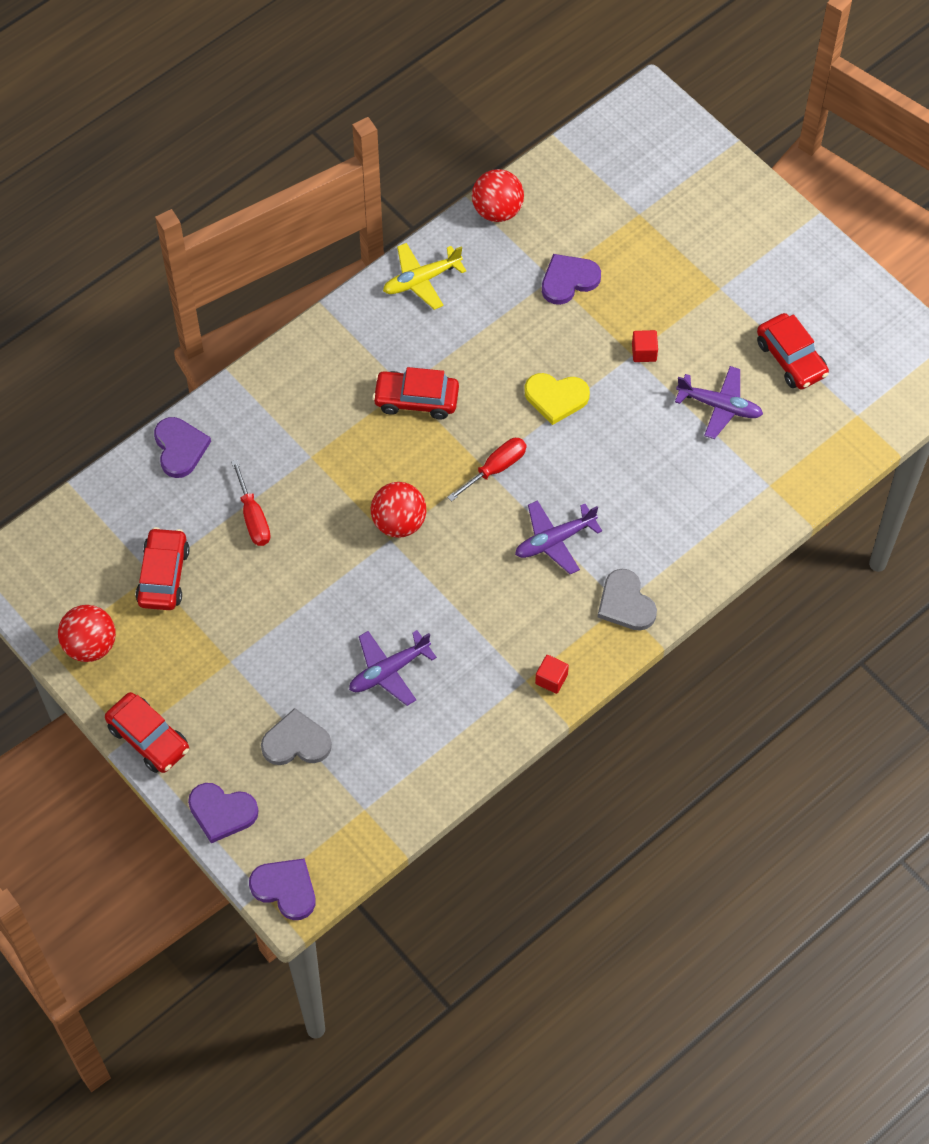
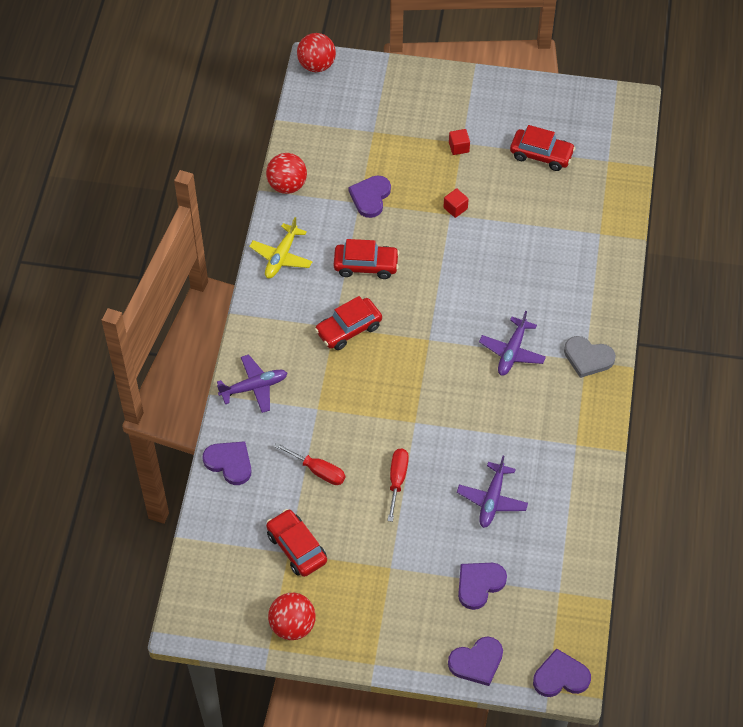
camera: 40 degrees left, 5 degrees down
(148, 738) = (387, 653): red car -> red car (366, 265)
(296, 742) = (479, 584): grey heart -> purple heart
(399, 522) = (410, 408): red ball -> red ball (316, 65)
(496, 468) = (436, 335): red screwdriver -> red screwdriver (397, 480)
(551, 679) = (590, 432): red cube -> red cube (459, 147)
(556, 398) = (430, 269): yellow heart -> none
(720, 406) = (528, 209): purple plane -> purple plane (254, 387)

